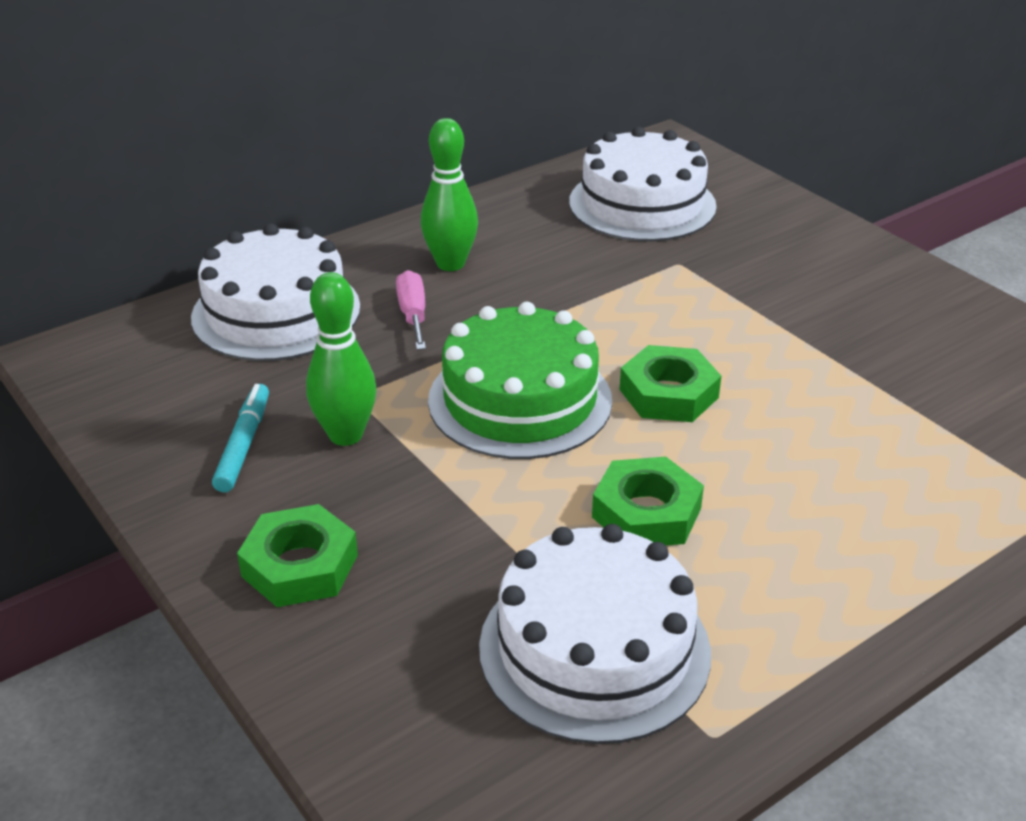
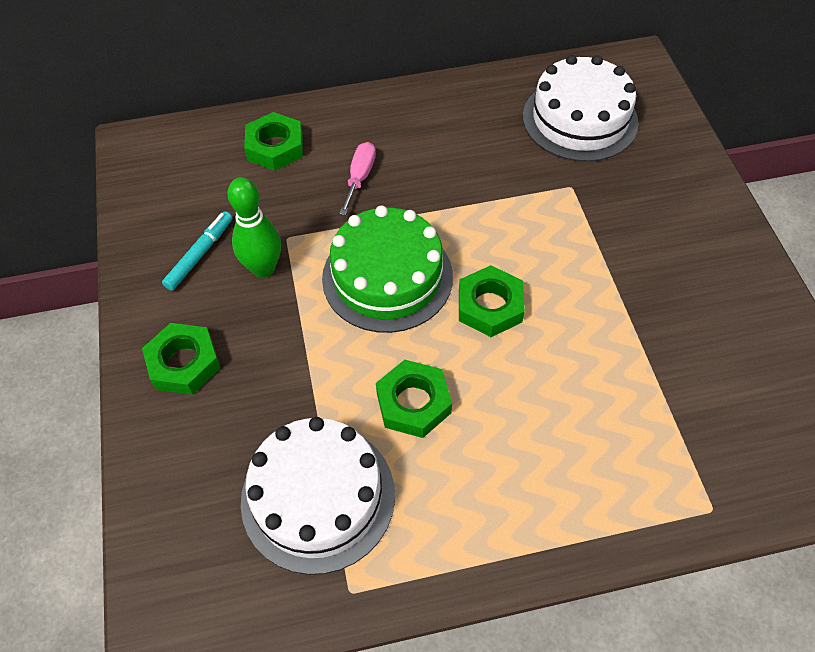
camera: 25 degrees right, 20 degrees up
(276, 312) = (275, 147): white cake -> green nut
(450, 264) = (410, 137): green bowling pin -> none

